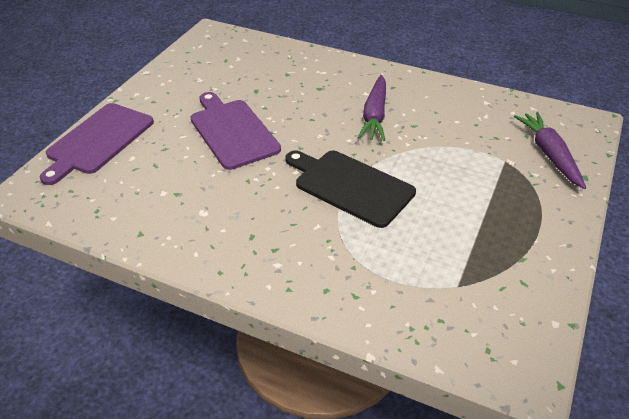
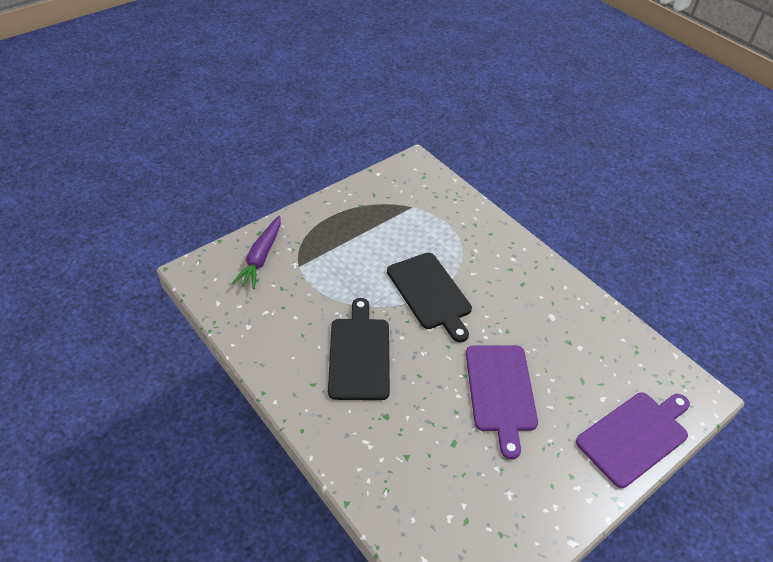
camera: 155 degrees left, 5 degrees up
(374, 115) = (359, 354): purple carrot -> black cutting board

